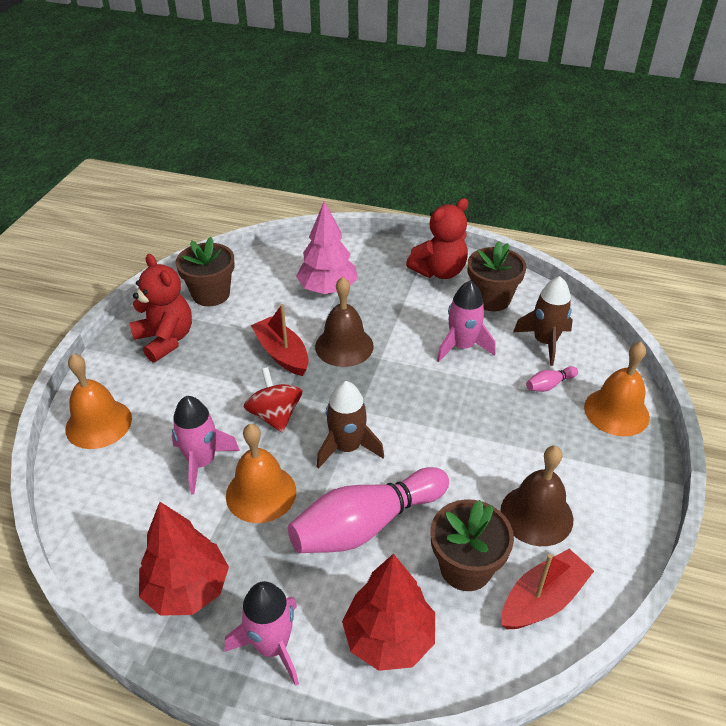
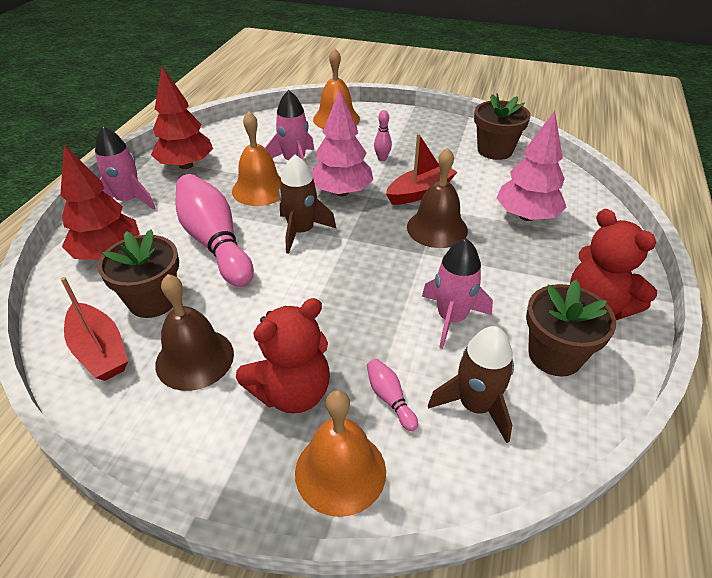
camera: 90 degrees right, 0 degrees up
(165, 340) = (429, 135): red teddy bear -> red teddy bear (292, 392)
(211, 381) = (382, 159): none -> pink bowling pin
(275, 415) = (342, 192): red spinning top -> pink tree

